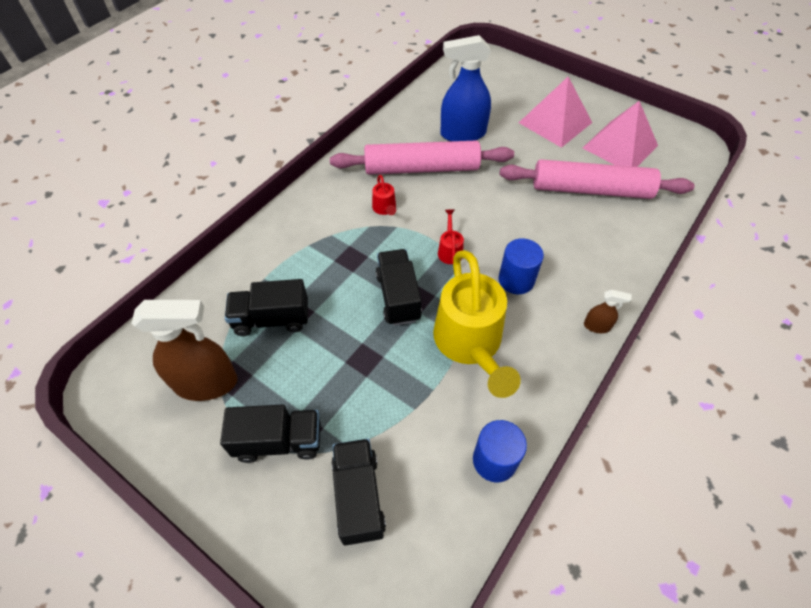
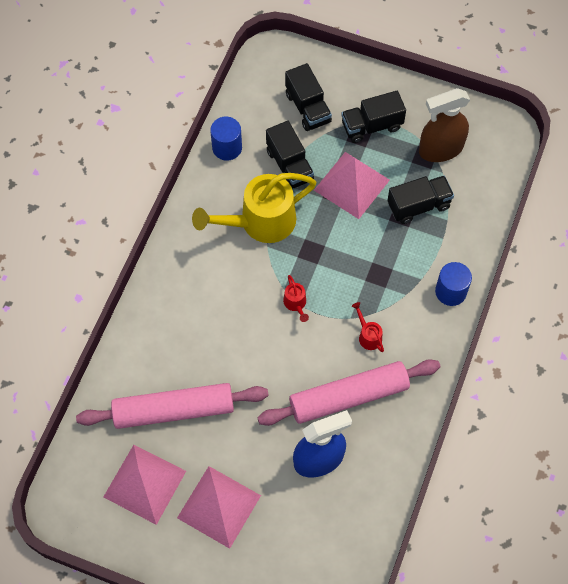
camera: 165 degrees right, 10 degrees up
(340, 364) = (352, 185): none -> pink pyramid
(398, 297) = (327, 248): black truck -> black truck (289, 165)
(470, 344) = (259, 222): yellow watering can -> yellow watering can turned 90 degrees counterclockwise
(516, 280) = (233, 288): blue cylinder -> blue cylinder (450, 291)
(597, 326) = (163, 261): brown spray bottle -> none

